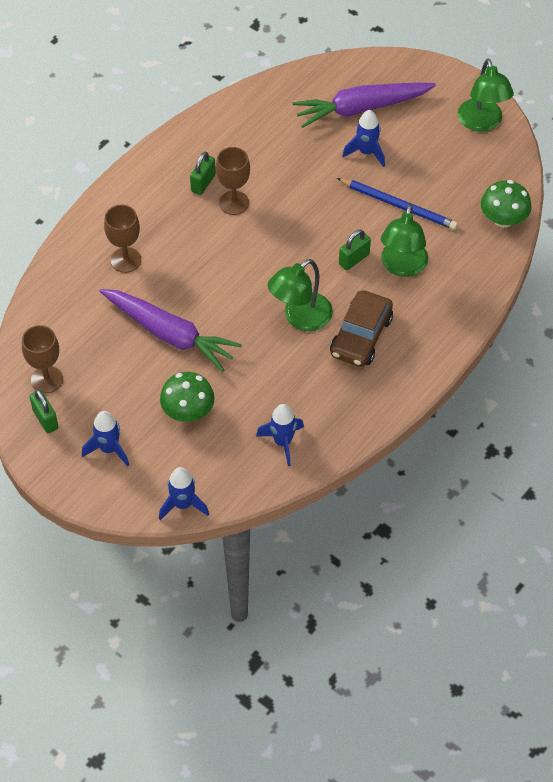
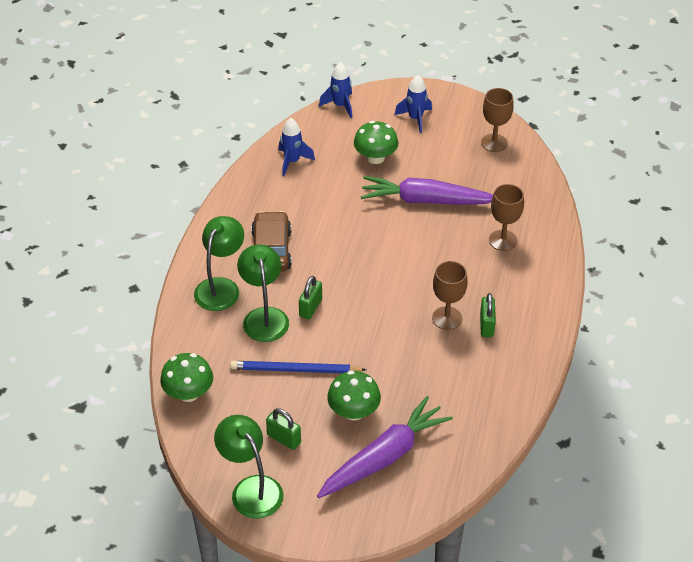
camera: 155 degrees right, 10 degrees down
(45, 419) = (474, 120): green padlock -> green padlock (284, 439)
(300, 318) = (329, 246): green lamp -> green lamp (221, 287)
(366, 152) = (353, 411): blue rocket -> green mushroom

